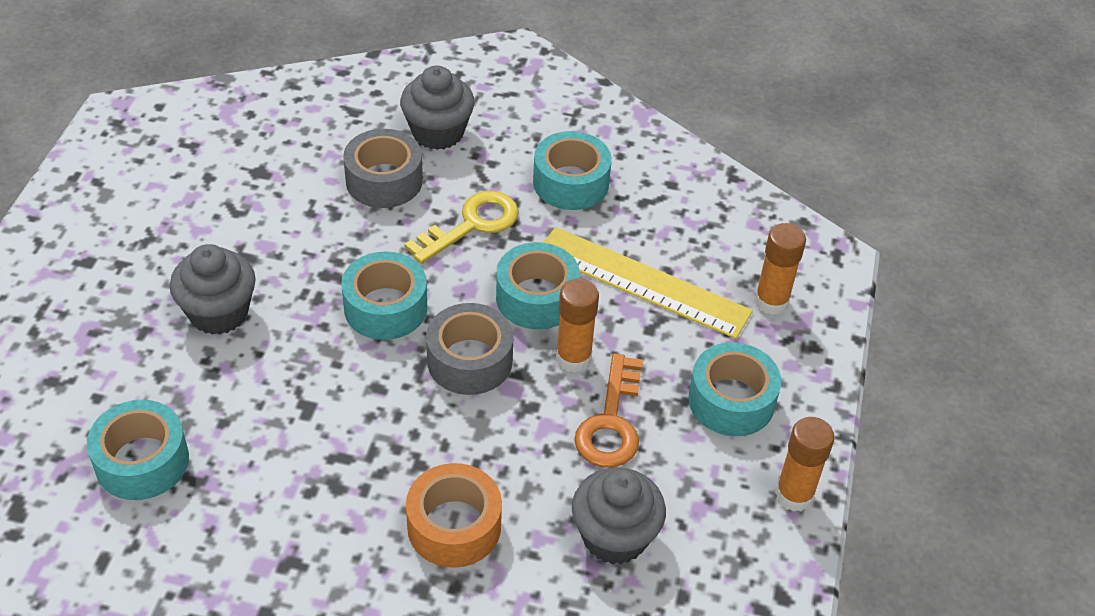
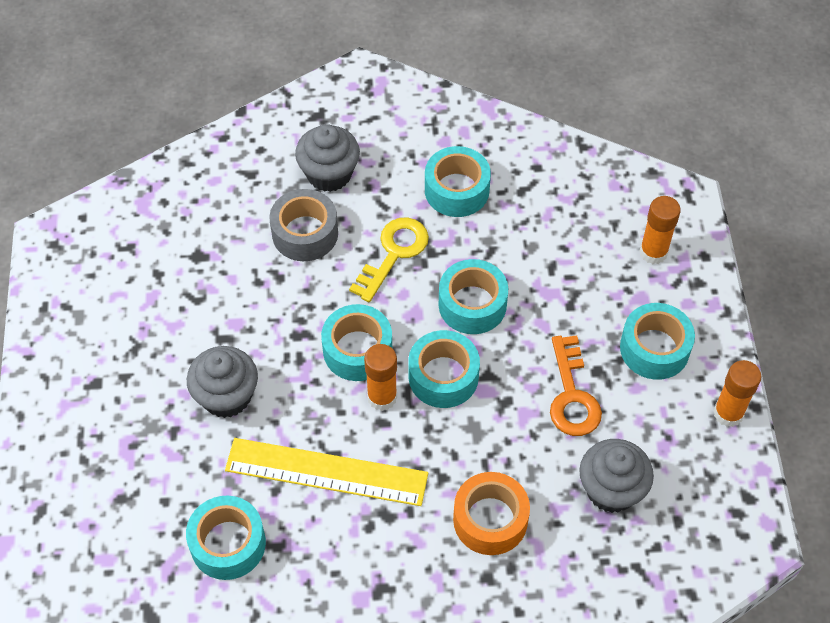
camera: 15 degrees left, 10 degrees up
(469, 360) = (443, 376): grey tape -> turquoise tape
(573, 358) = (522, 349): orange glue stick -> orange glue stick (382, 397)
(642, 282) = (548, 265): yellow ruler -> yellow ruler (326, 472)

